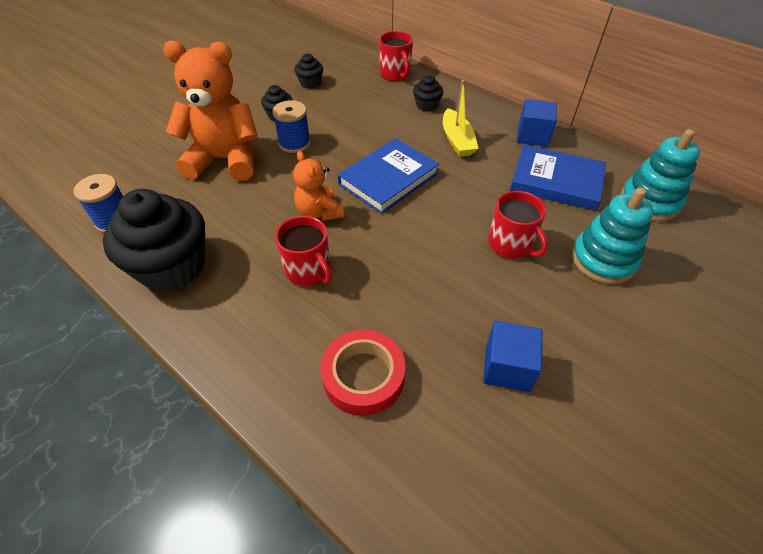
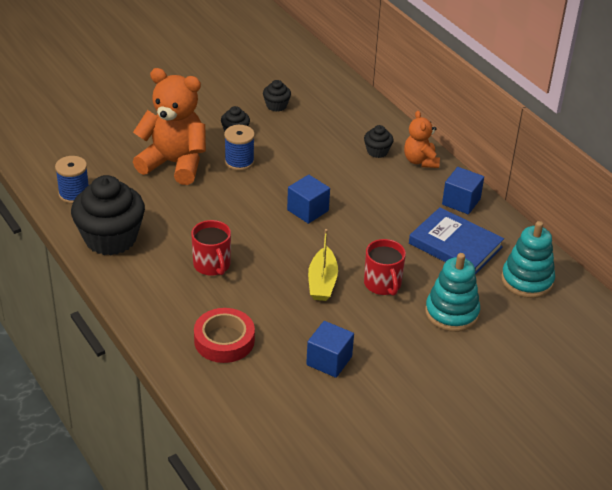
camera: 15 degrees right, 10 degrees down
(319, 212) = (237, 224): orange teddy bear -> orange teddy bear (420, 161)
(388, 179) = (308, 210): blue book -> blue cube
(395, 74) = (363, 113): red mug -> none
(457, 140) = (387, 191): yellow boat -> yellow boat (322, 282)

